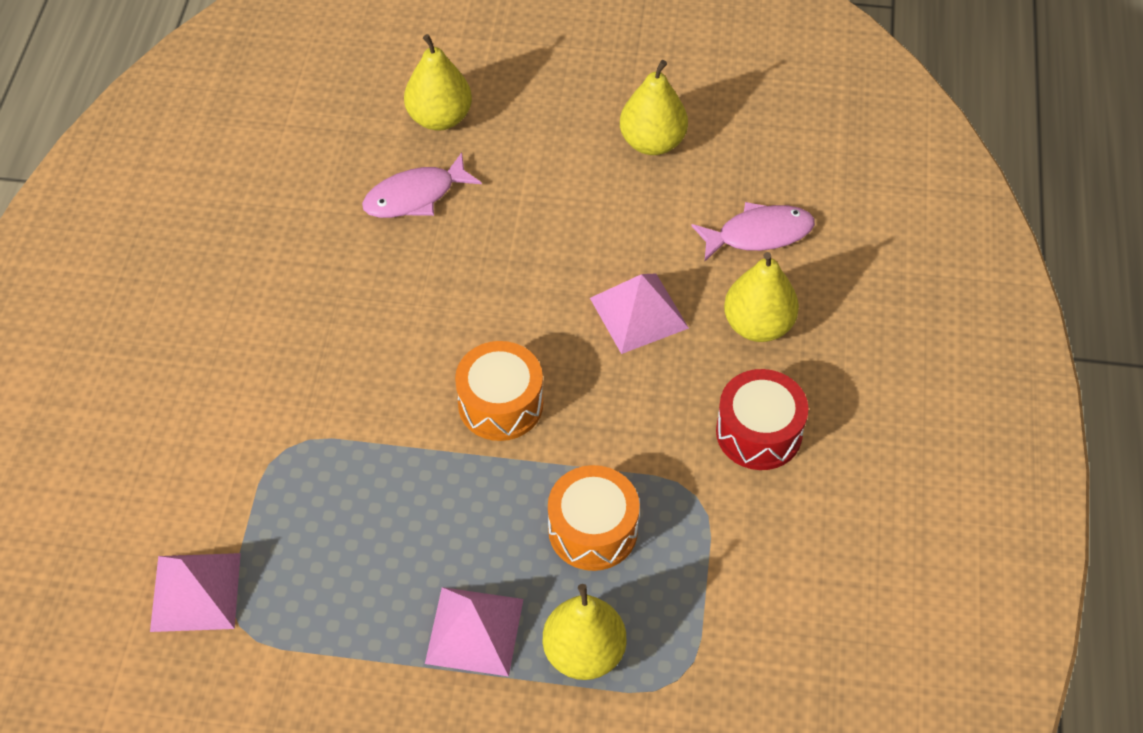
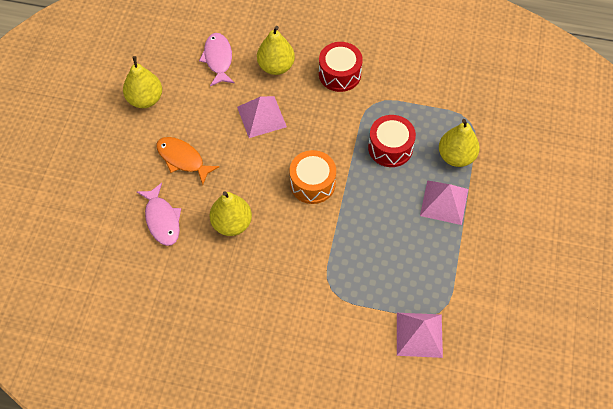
camera: 85 degrees left, 5 degrees up
(439, 118) = (103, 204): yellow pear -> yellow pear (232, 224)
(535, 209) = (182, 159): none -> orange fish
(593, 530) = (390, 148): orange drum -> red drum

